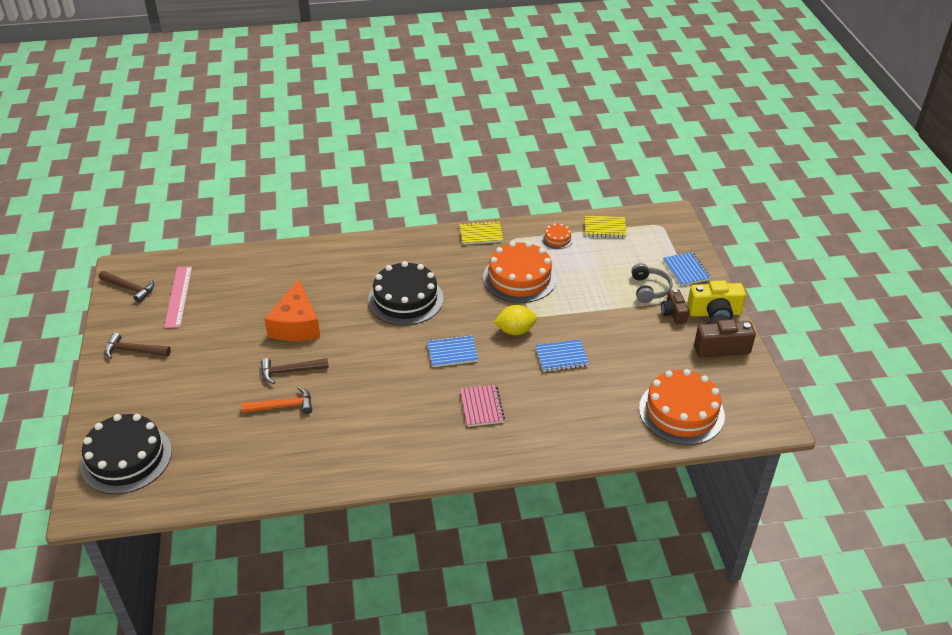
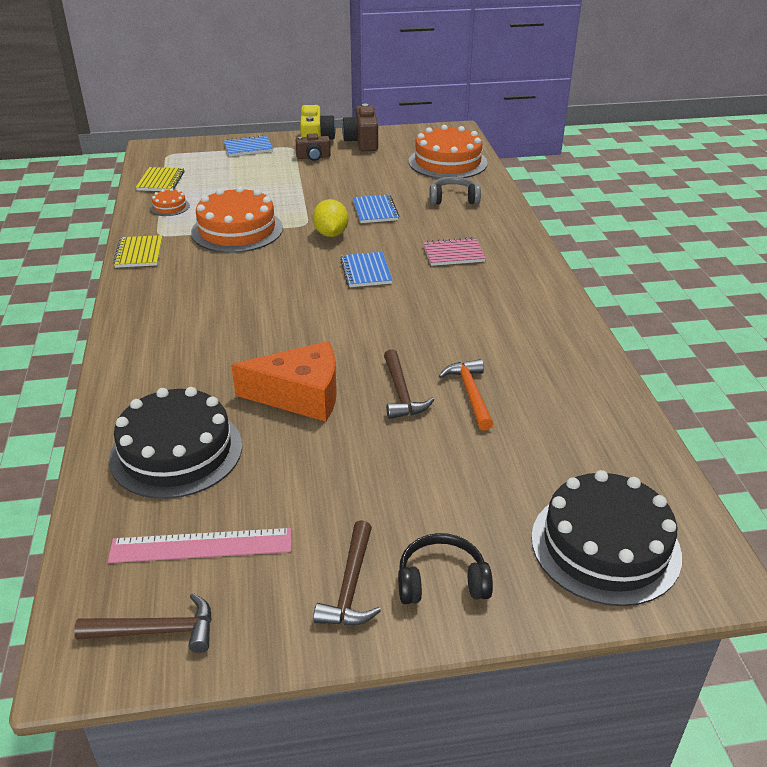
camera: 90 degrees left, 5 degrees down
(124, 385) = (441, 581): none -> black headphones
(129, 288) = (156, 631): brown hammer -> brown hammer turned 60 degrees clockwise
(405, 299) = (260, 305): black cake -> black cake (176, 451)
(649, 289) = (274, 165): grey headphones -> grey headphones (453, 199)

